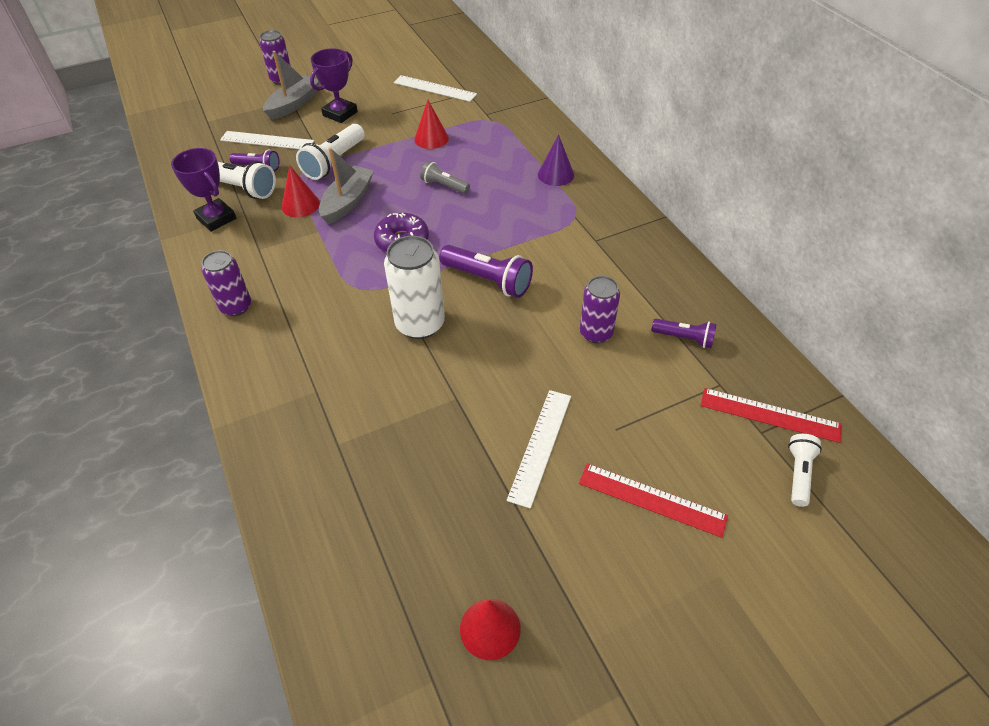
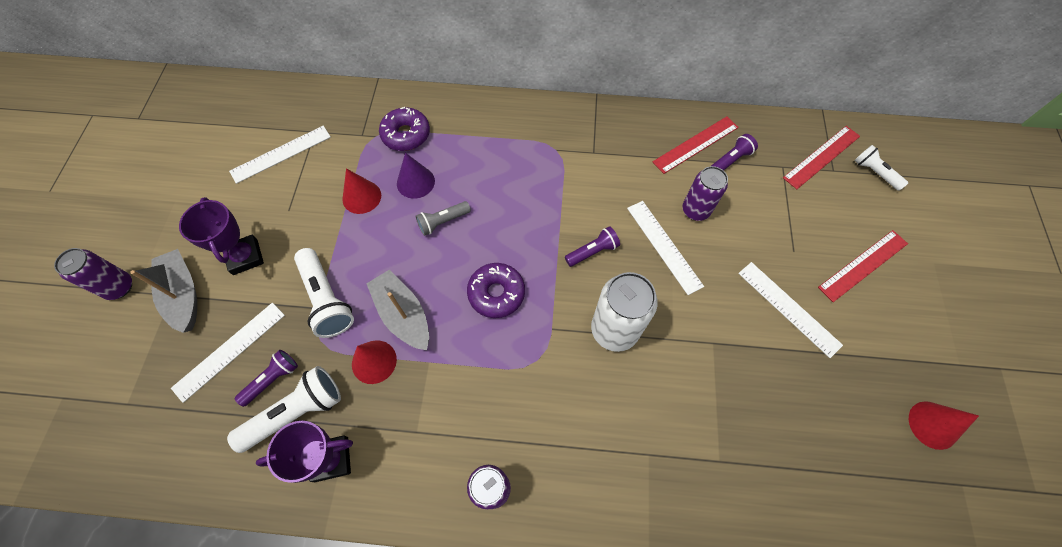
camera: 60 degrees left, 15 degrees up
(488, 280) = (592, 251): purple flashlight -> purple flashlight, size x0.61
(508, 133) = (406, 135): none -> purple donut
(534, 325) = (664, 246): none -> white ruler
(556, 174) = (492, 132): purple cone -> purple cone (415, 182)
(677, 305) = (696, 144): none -> red ruler

